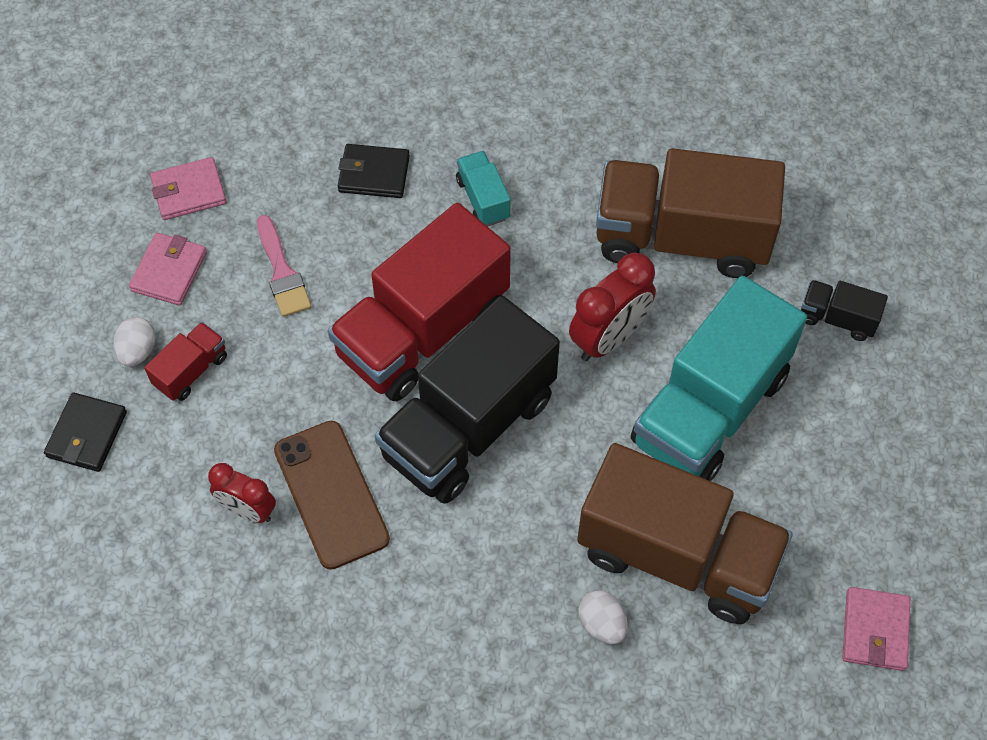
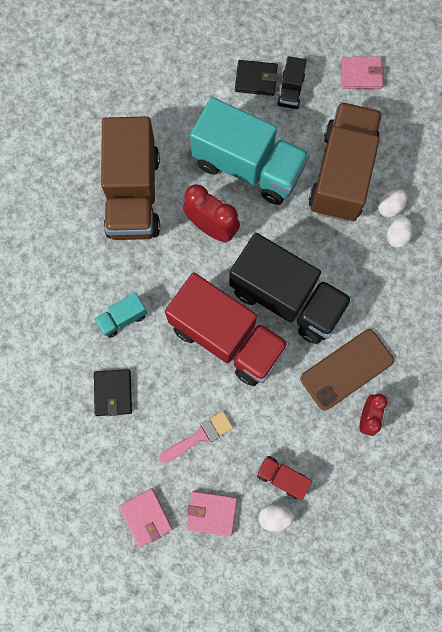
camera: 100 degrees left, 15 degrees up
(87, 434) = (339, 532): black wallet -> black wallet (256, 79)
(546, 624) = (397, 236): none -> white egg
(837, 318) = (176, 104): black truck -> black truck (290, 91)

